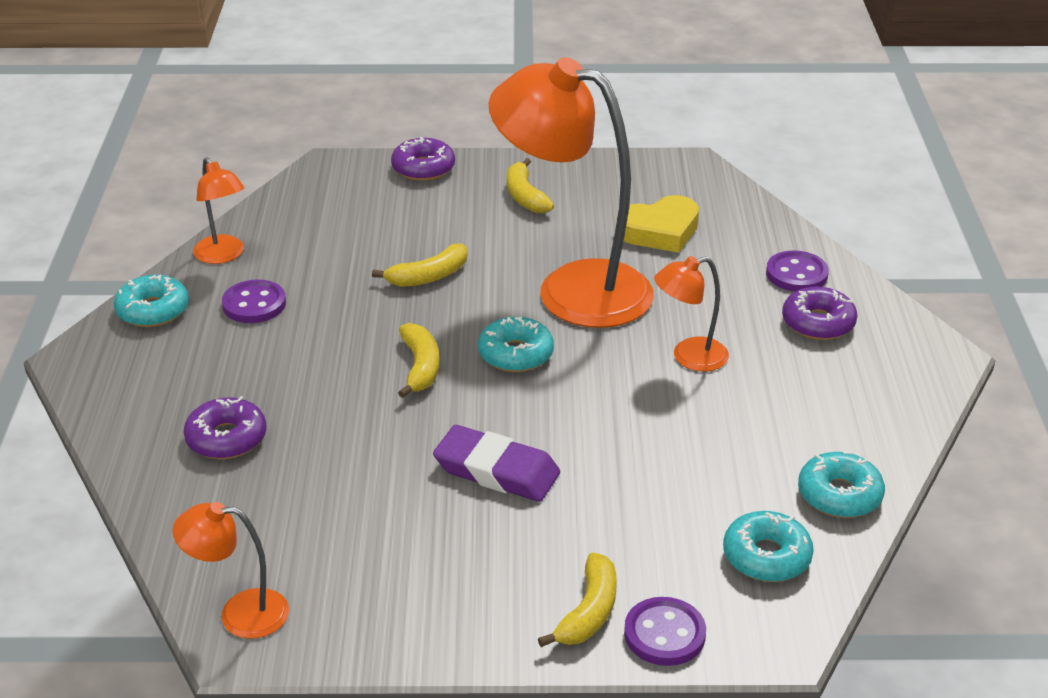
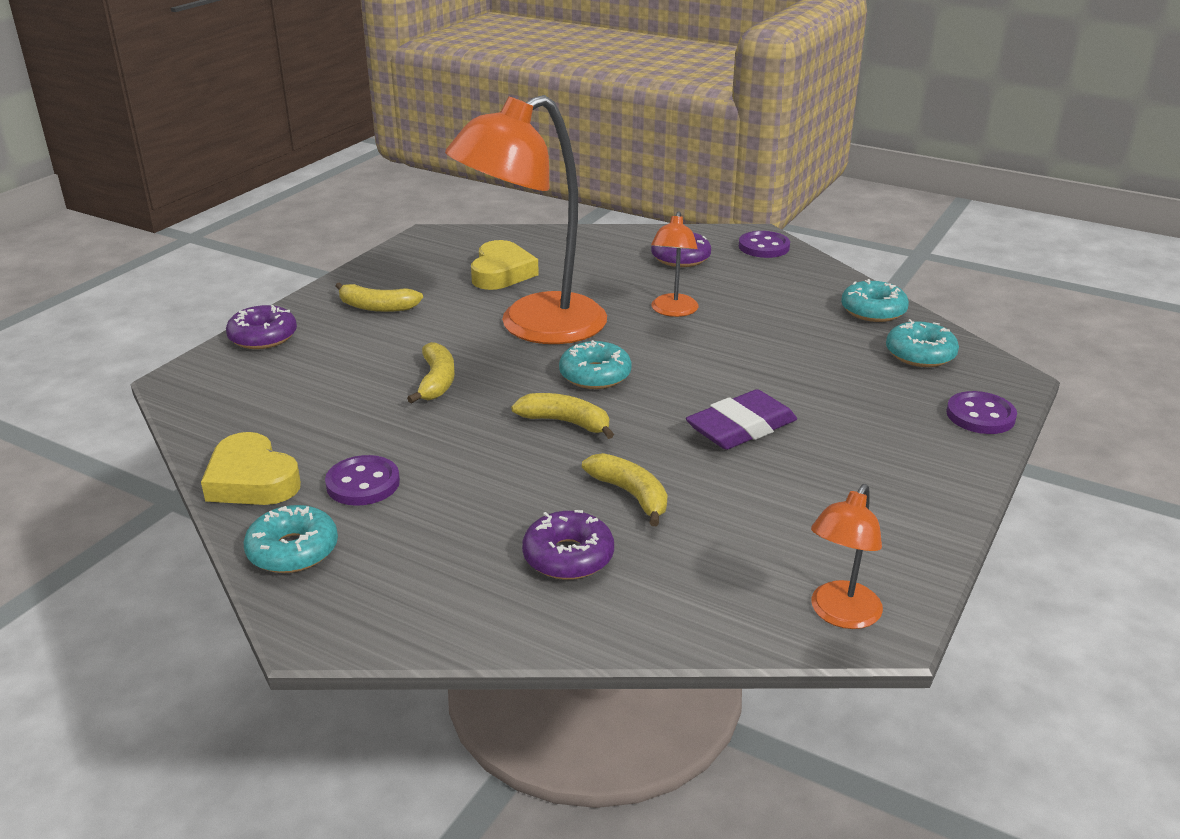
camera: 60 degrees left, 5 degrees down
(223, 255) = (252, 480): orange lamp -> yellow heart
(589, 612) = (939, 438): yellow banana -> yellow banana (631, 494)
(796, 274) = (616, 246): purple button -> purple button (764, 247)

